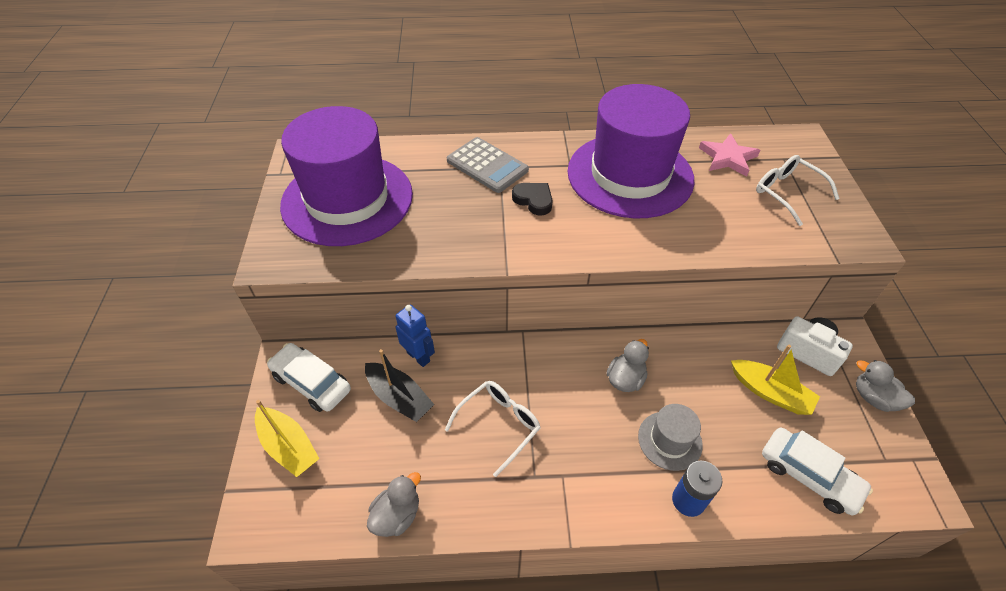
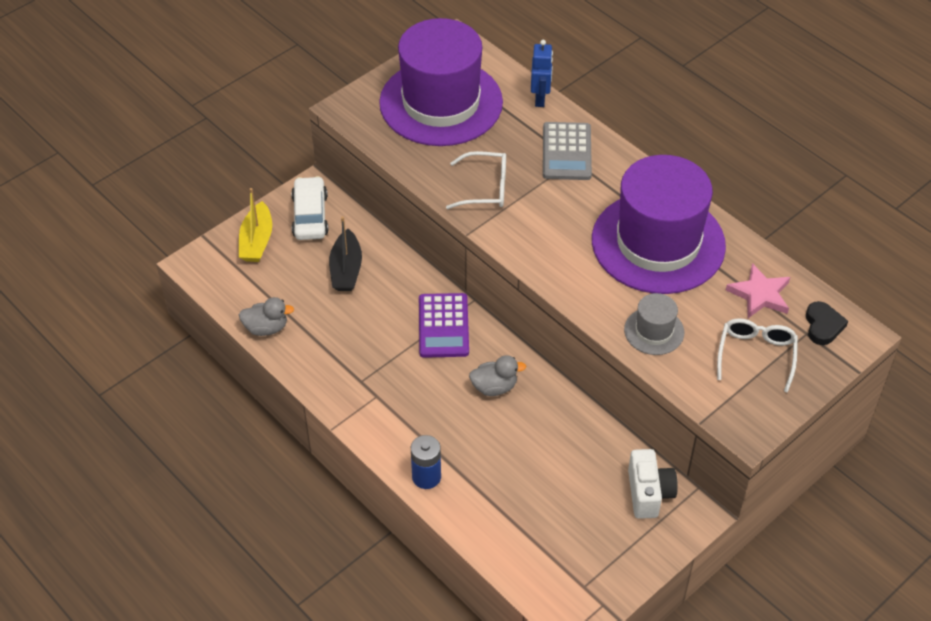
camera: 50 degrees right, 0 degrees up
(418, 356) = (389, 256): blue robot -> blue robot (540, 99)
(499, 425) = (380, 337): white glasses -> white glasses (485, 188)
(530, 370) = (443, 326): none -> purple calculator
(533, 200) = (559, 203): black heart -> black heart (823, 326)
(669, 440) = (466, 442): grey hat -> grey hat (654, 331)
(770, 392) = (576, 484): yellow boat -> none
(809, 475) = (519, 541): white car -> none
(874, 398) = (643, 557): grey duck -> none

